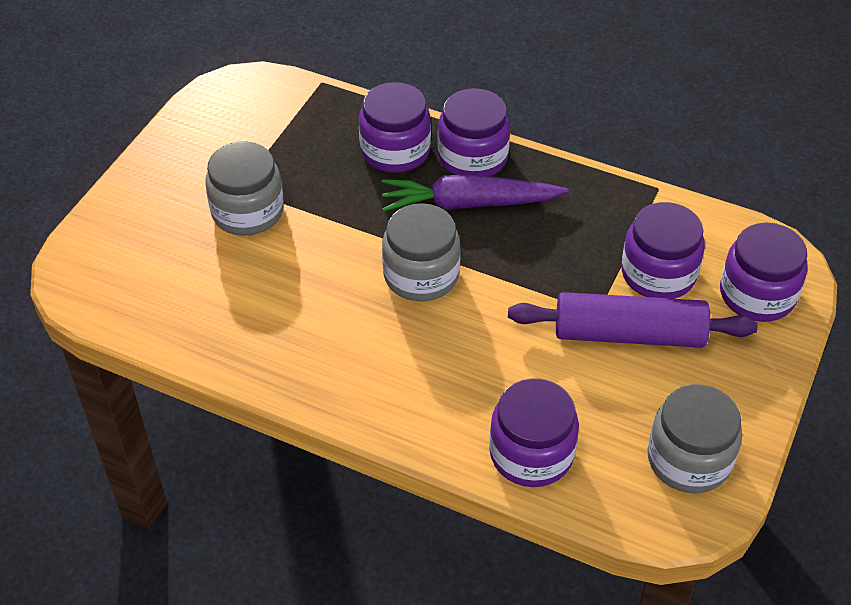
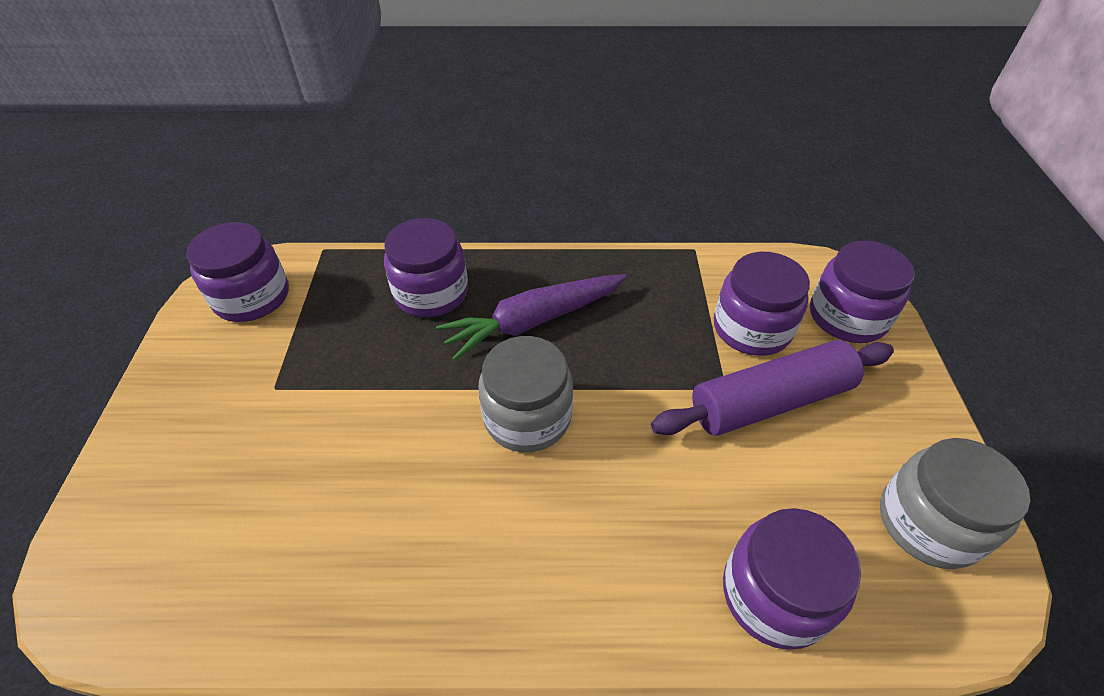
camera: 25 degrees left, 0 degrees up
(247, 211) = (295, 414): grey jar -> none
(473, 157) = (511, 275): purple jar -> purple jar (252, 297)

